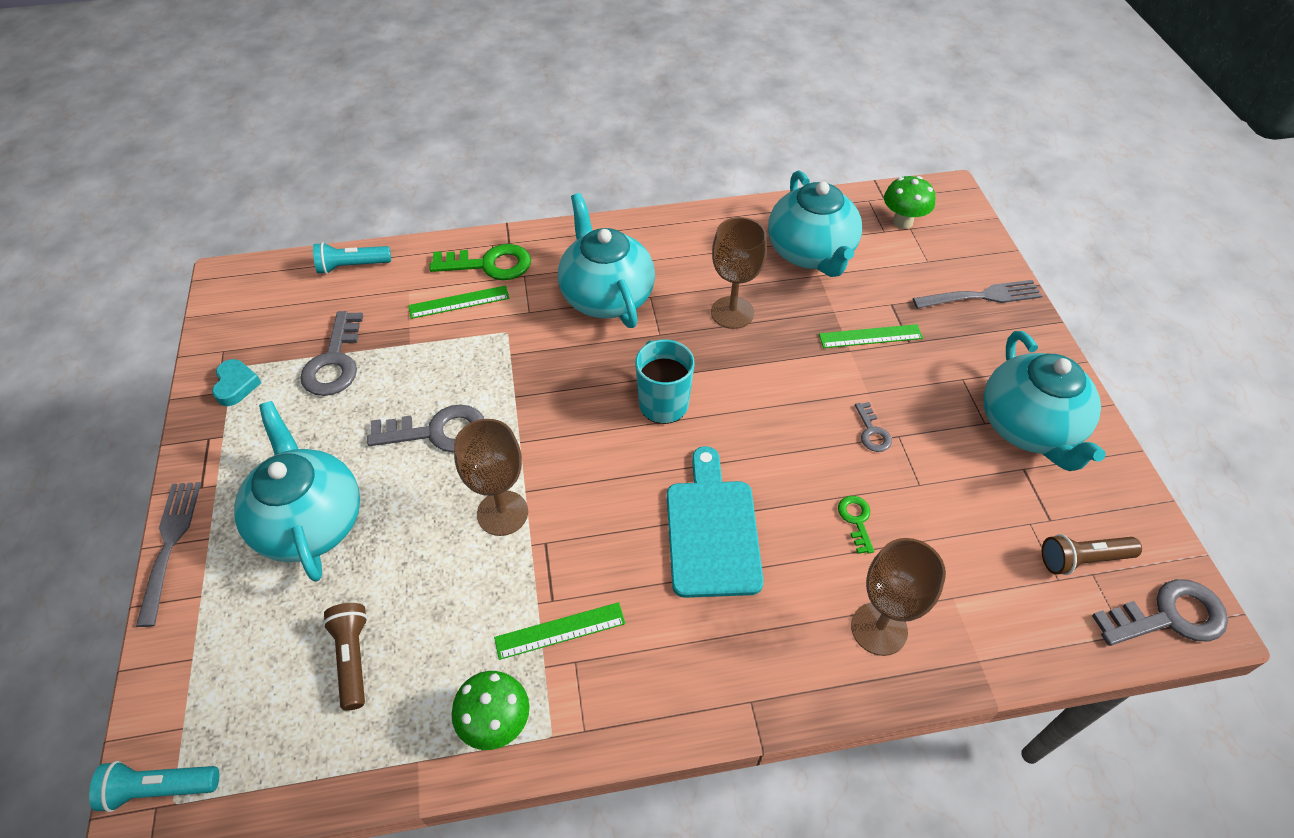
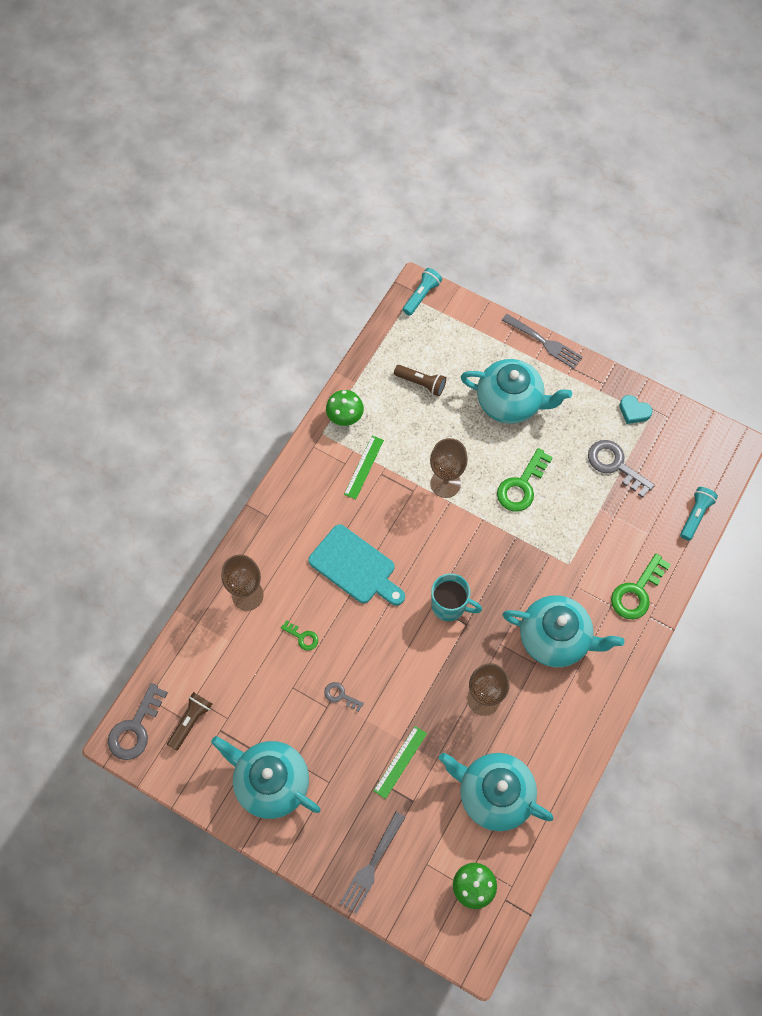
camera: 130 degrees right, 15 degrees up
(438, 432) = (521, 485): grey key -> green key
(459, 302) = (615, 554): green ruler -> none

